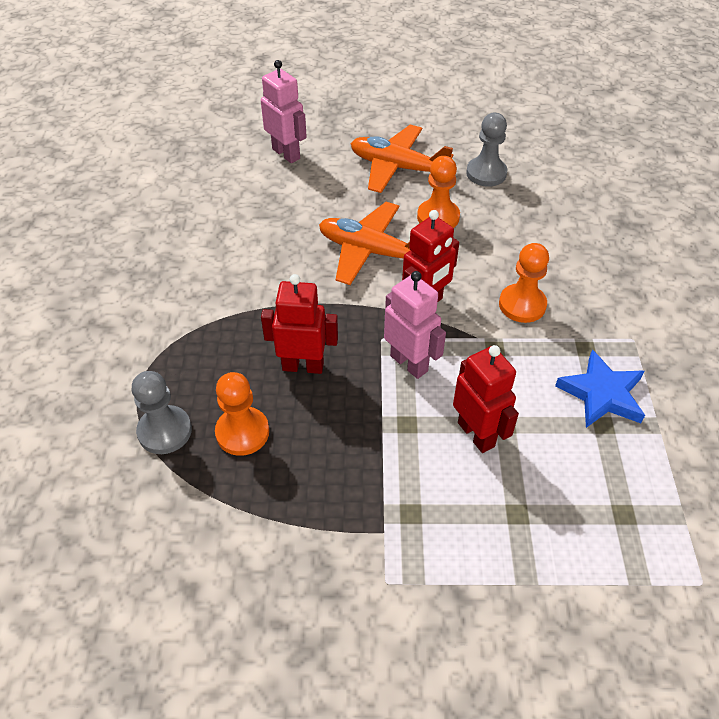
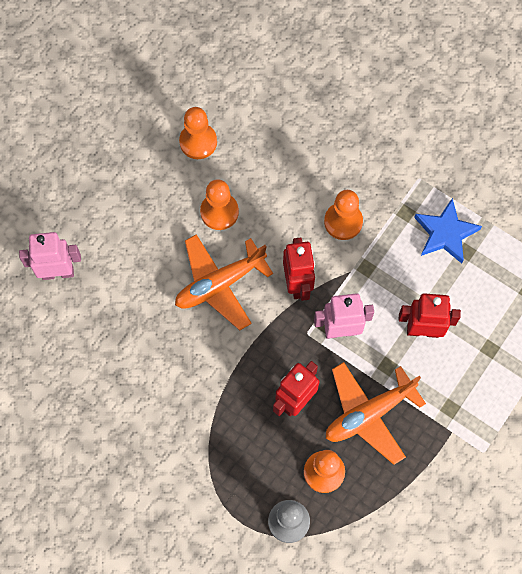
camera: 55 degrees left, 20 degrees up
(397, 167) = (141, 200): orange plane -> orange plane (369, 414)
(486, 173) = (198, 142): grey pawn -> orange pawn

